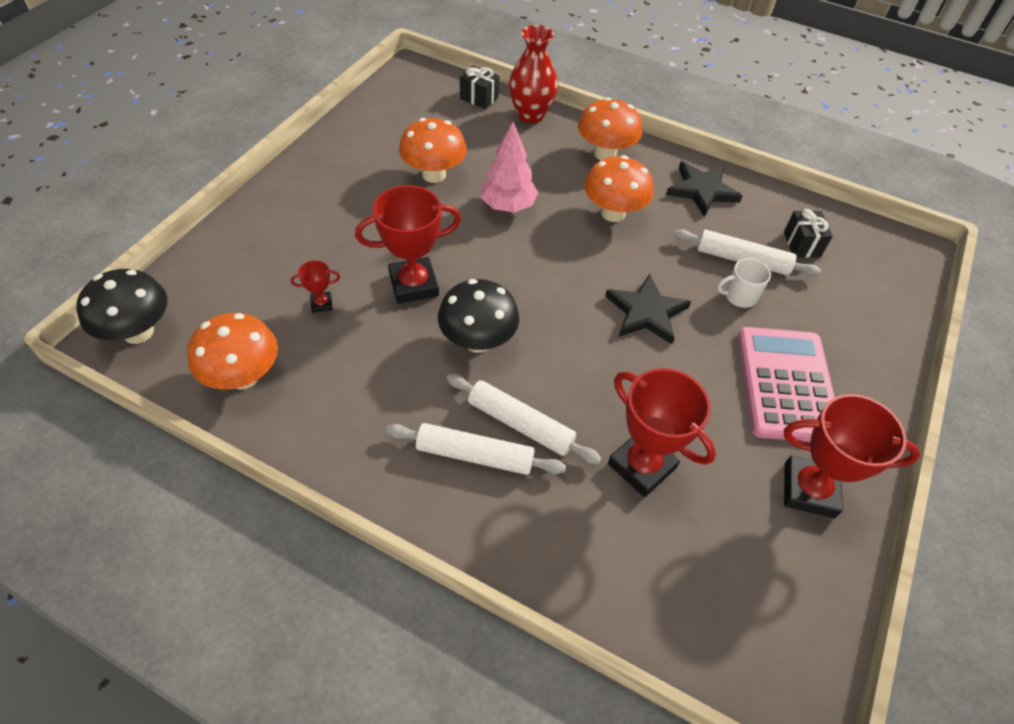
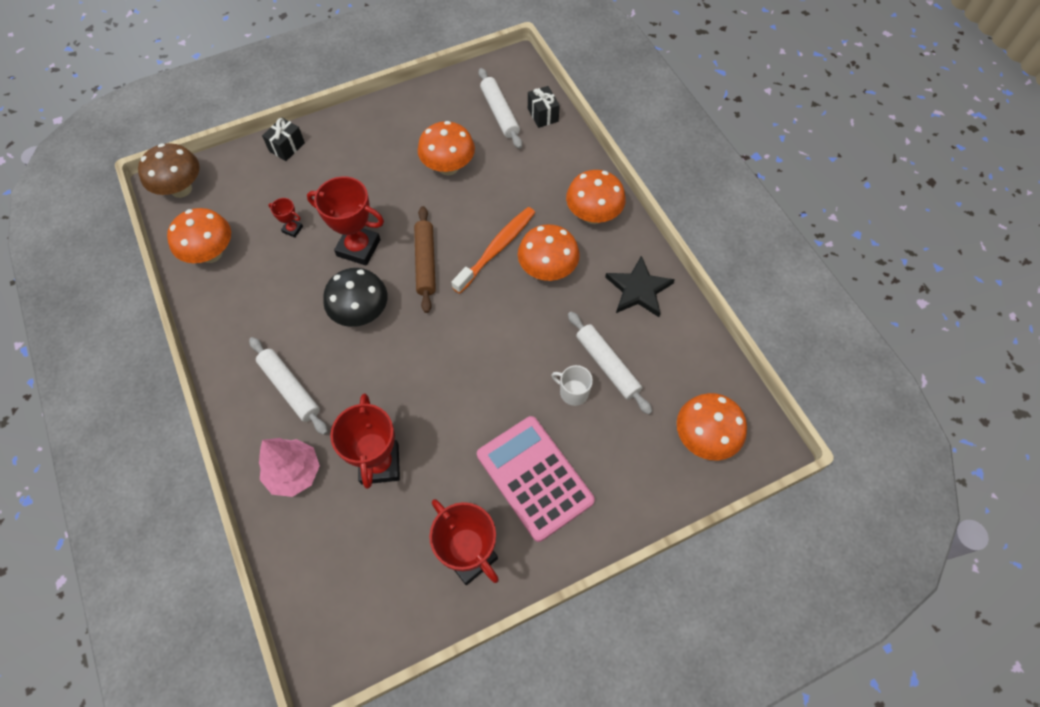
camera: 40 degrees right, 10 degrees up
(138, 332) = (181, 189): black mushroom -> brown mushroom
(496, 263) = (426, 262): none -> brown rolling pin
(507, 206) = (476, 221): pink tree -> pink tree (294, 473)
(520, 424) = (334, 386): white rolling pin -> white rolling pin (500, 113)
(530, 115) = (568, 150): red vase -> none
(550, 219) = (496, 249): none -> orange toothbrush
(646, 312) = (491, 362): black star -> none
(786, 384) = (534, 477): pink calculator -> pink calculator turned 75 degrees counterclockwise
(801, 244) = (671, 381): black gift -> black gift (287, 147)
(870, 271) = (703, 438): none -> orange mushroom

